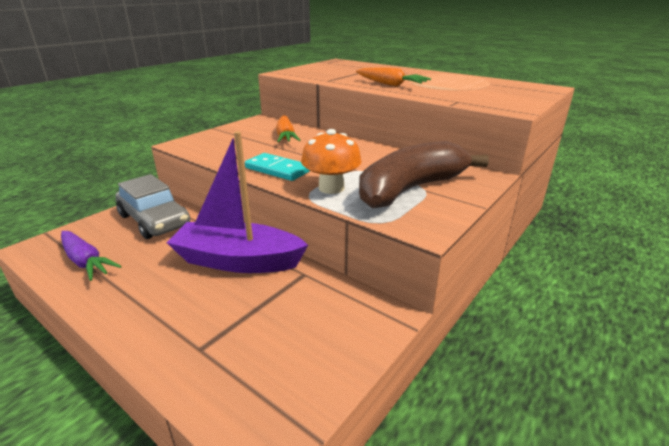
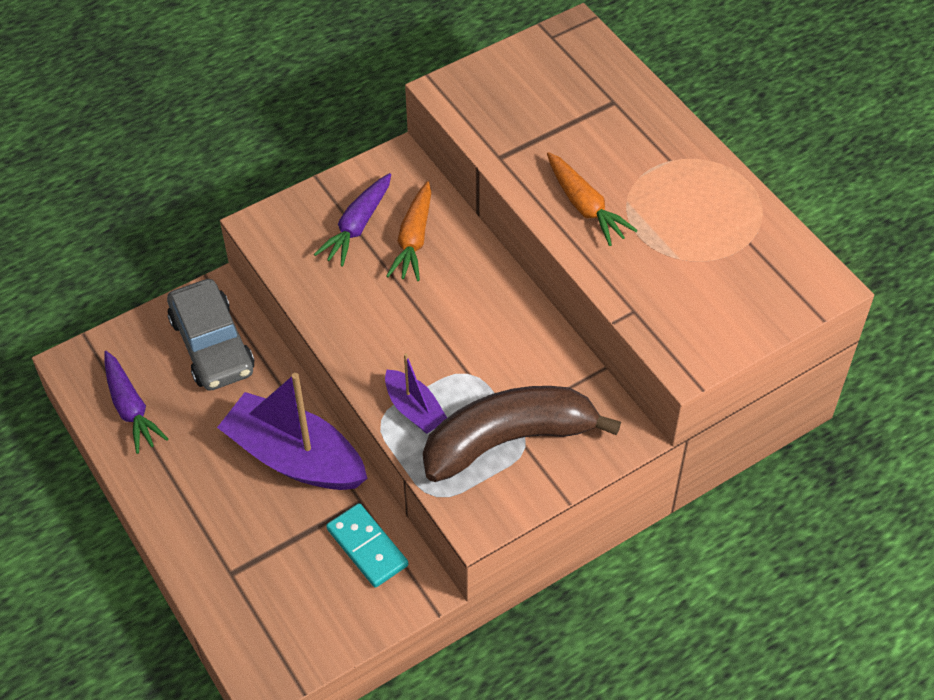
camera: 20 degrees right, 25 degrees up
(247, 137) = (357, 226): none -> purple carrot
(277, 170) = (367, 344): turquoise domino -> turquoise domino (367, 547)
(331, 188) = (414, 409): orange mushroom -> purple boat

